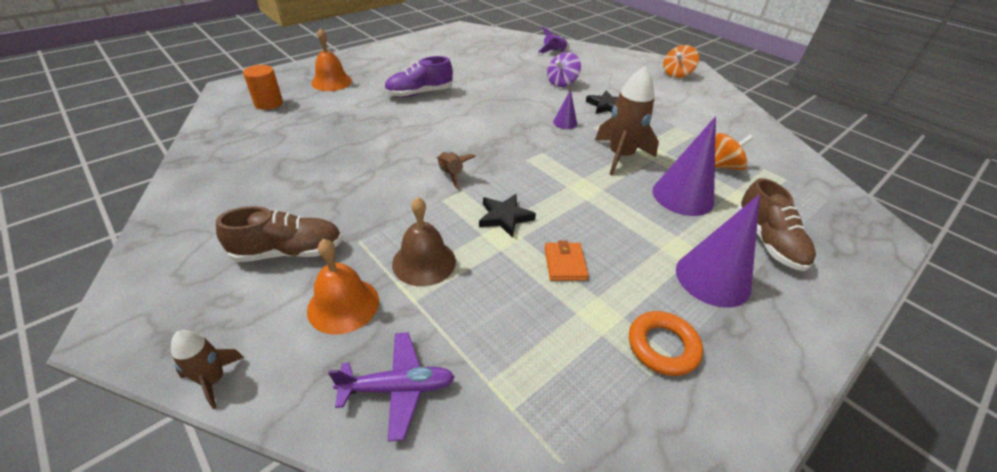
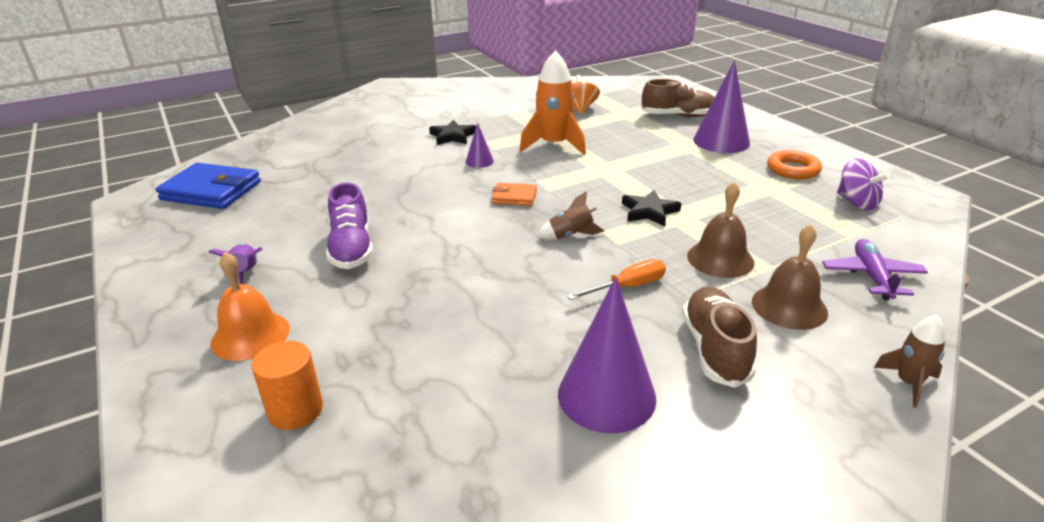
camera: 75 degrees left, 10 degrees down
(343, 305) = (789, 306): orange bell -> brown bell
(376, 206) = (628, 287): none -> orange screwdriver
(479, 43) = (211, 191): none -> blue wallet
(554, 52) = (290, 144): purple rocket -> purple rocket (246, 273)
(561, 83) = (383, 151): purple spinning top -> purple spinning top (856, 203)
(565, 263) = (713, 191): orange wallet -> orange wallet (514, 197)
(620, 156) = (554, 145): brown rocket -> orange rocket
(676, 74) = (400, 93): orange spinning top -> none
(682, 196) = (620, 132): purple cone -> purple cone (606, 395)

